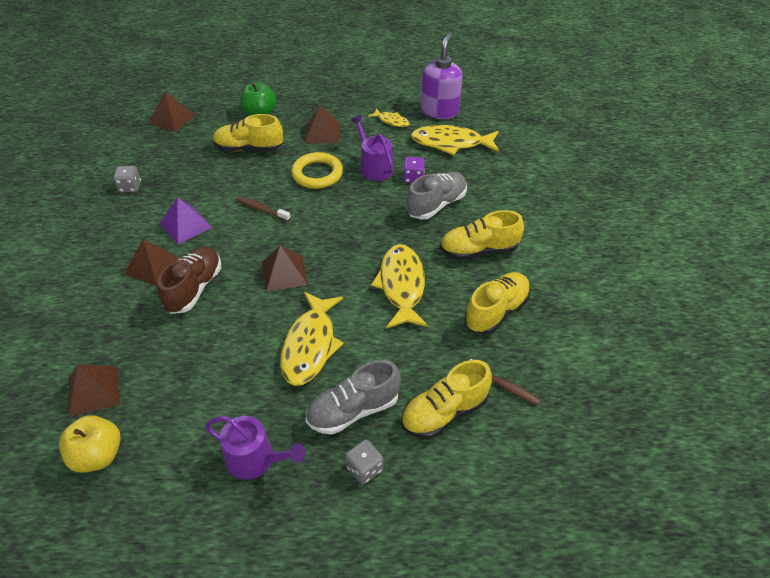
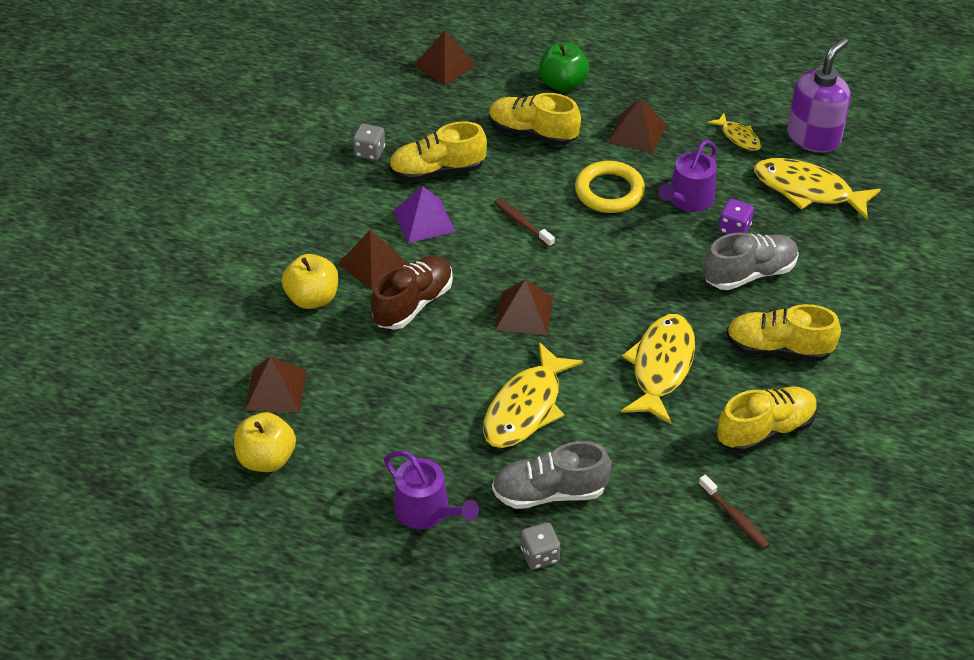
camera: 20 degrees right, 0 degrees up
(109, 305) = (312, 298): none -> yellow apple
(374, 167) = (688, 200): purple watering can -> purple watering can turned 135 degrees counterclockwise
(444, 412) = (651, 525): yellow shoe -> yellow shoe (437, 171)

